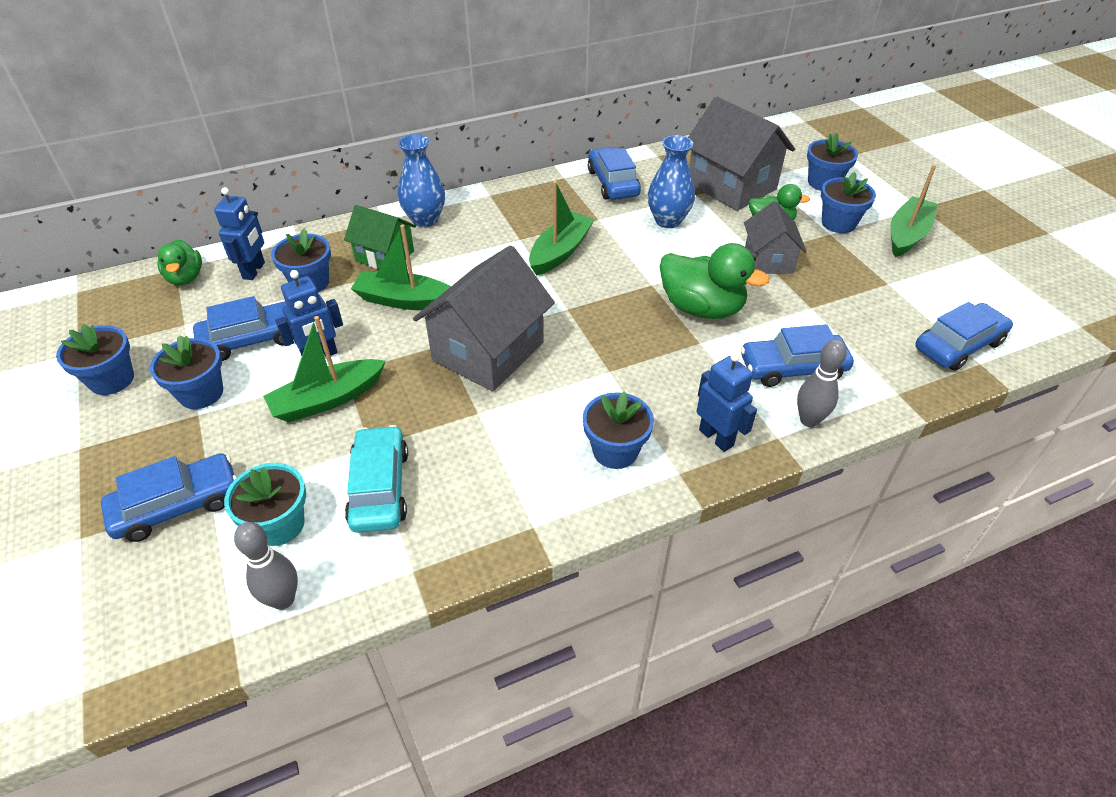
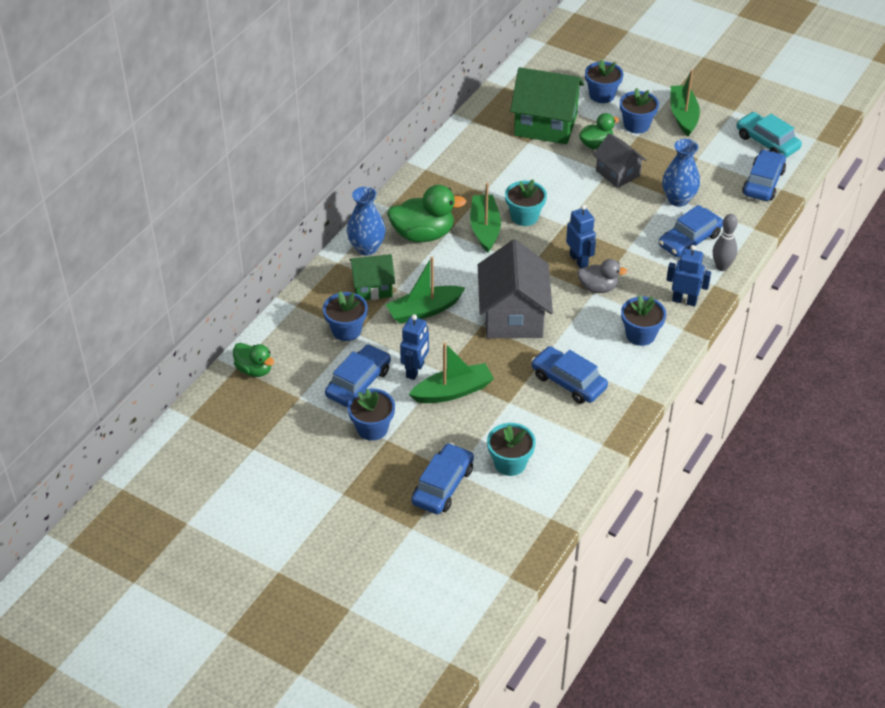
camera: 35 degrees left, 0 degrees up
(112, 380) = (304, 451): blue flower pot -> none
(254, 271) = (296, 341): blue robot -> blue robot (579, 260)
(283, 599) = (555, 491): grey bowling pin -> none
(327, 399) = (453, 391): green boat -> green boat turned 135 degrees counterclockwise
(379, 488) = (540, 418): turquoise car -> turquoise car (767, 142)
(613, 183) = (464, 158): blue car -> blue car (568, 382)
(615, 258) = (524, 216): none -> turquoise flower pot
(620, 368) = (598, 288): none -> grey duck
(668, 221) = (530, 172): blue vase -> blue vase (678, 199)
(701, 308) = (608, 227): green duck -> green duck (423, 234)
(731, 186) = (545, 125): grey house -> green house

